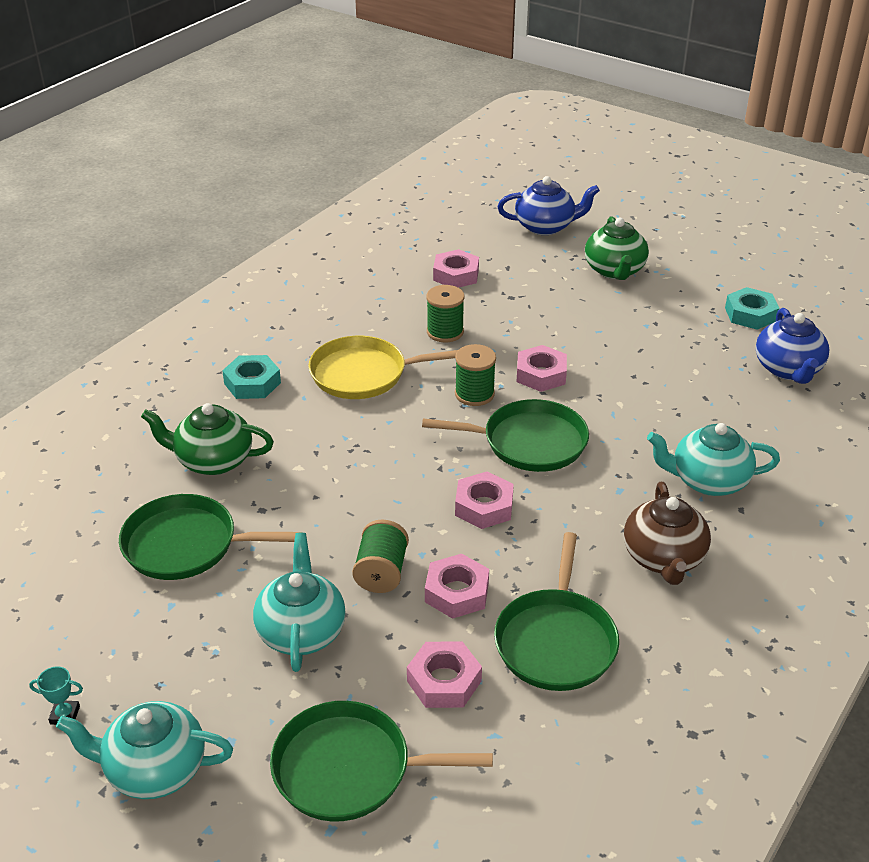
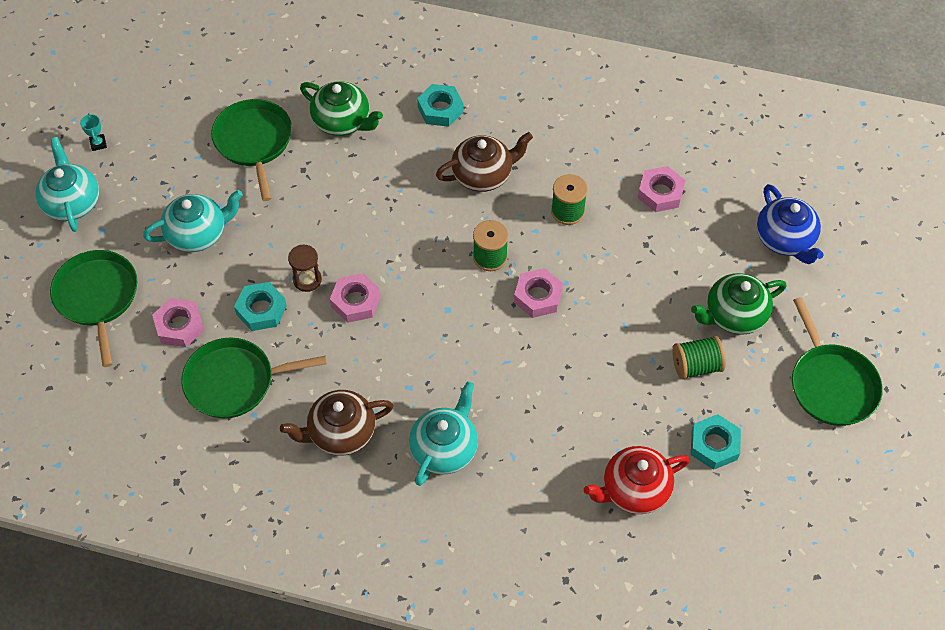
camera: 70 degrees right, 20 degrees up
(213, 460) = (342, 122): green teapot -> green teapot turned 135 degrees clockwise
(363, 374) = (483, 175): yellow pan -> brown teapot
(381, 572) = (266, 260): green spool -> green spool (696, 366)
(431, 541) = (307, 280): none -> brown hourglass
(456, 592) = (261, 310): pink nut -> turquoise nut
(529, 442) = (443, 311): green pan -> green pan (831, 384)
(708, 481) = (444, 448): turquoise teapot -> turquoise teapot turned 45 degrees clockwise
(788, 369) = (634, 490): blue teapot -> red teapot

